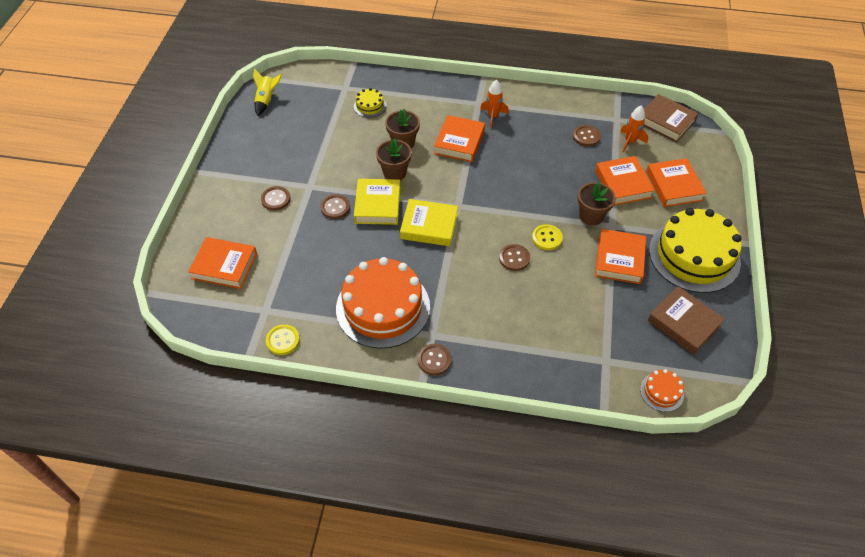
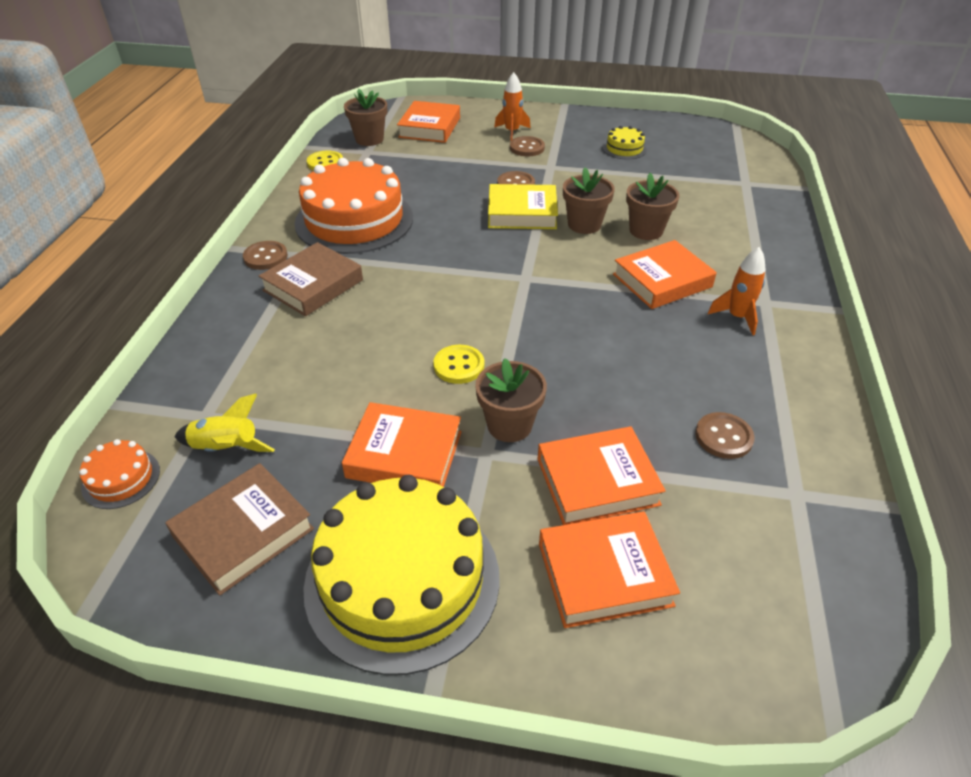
camera: 90 degrees right, 10 degrees down
(240, 311) = (369, 139): none -> brown flower pot
(266, 100) = (695, 133): yellow rocket -> yellow rocket (226, 448)
(370, 106) = (714, 202): yellow cake -> yellow cake (624, 149)
(429, 226) = (485, 253): yellow book -> none
(459, 142) = (662, 280): orange book -> orange book turned 45 degrees counterclockwise
(514, 258) = (420, 329): brown button -> none
(630, 142) = (729, 509): orange rocket -> orange rocket (512, 132)
(666, 121) = (825, 593): brown book -> brown book (313, 285)

